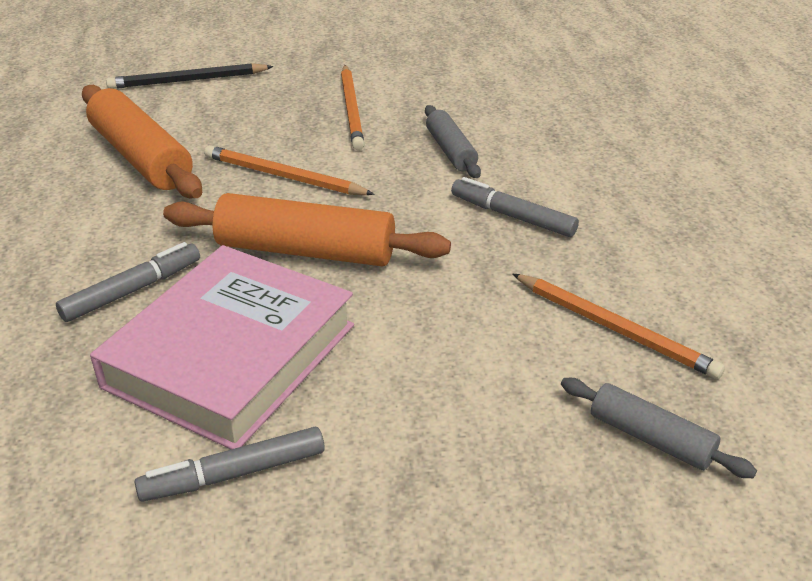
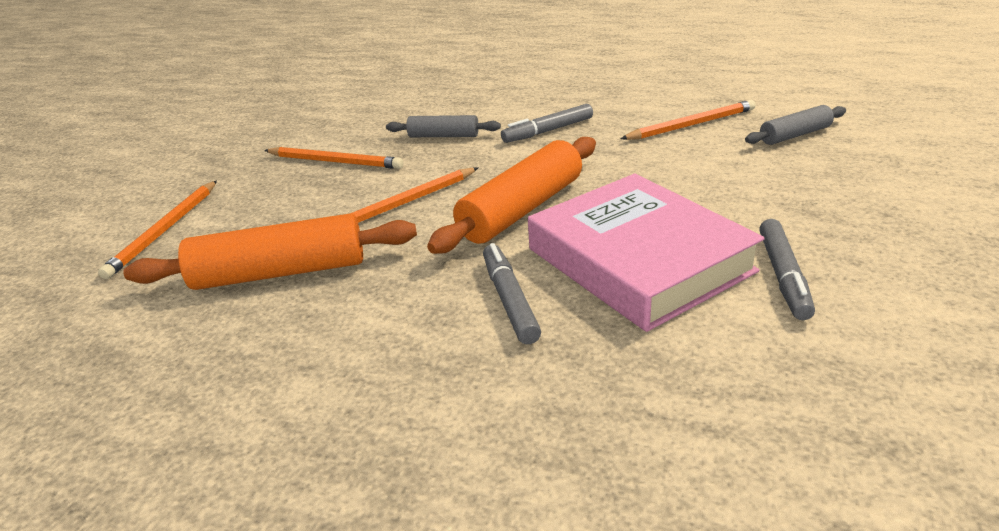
camera: 60 degrees left, 5 degrees down
(188, 80) = (165, 230): black pencil -> orange pencil

